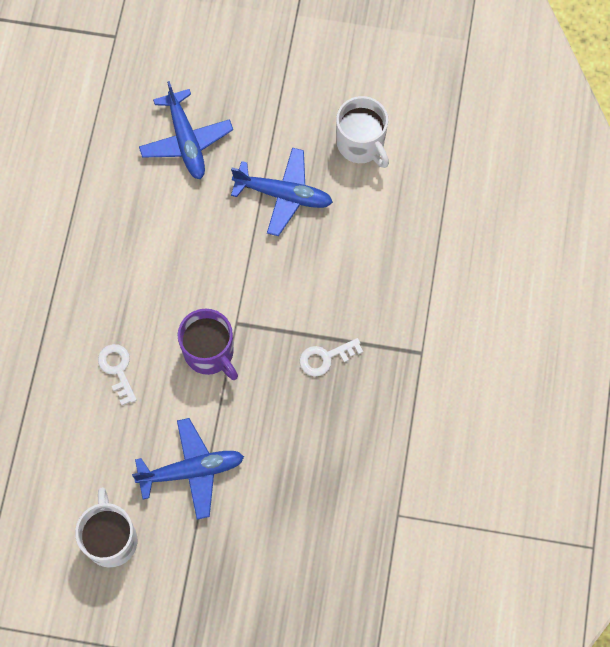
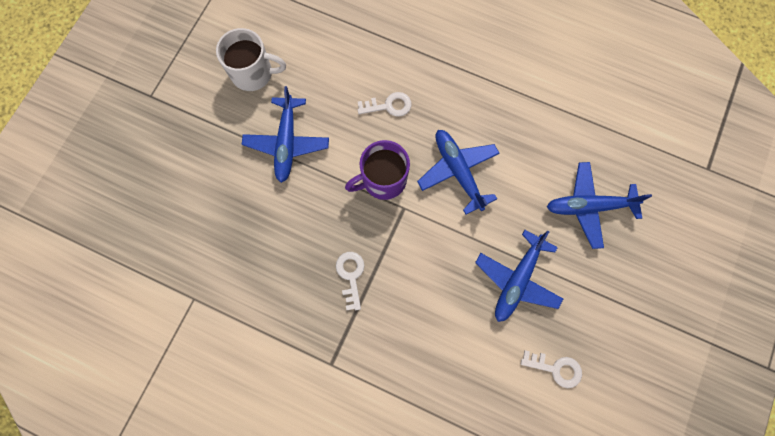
camera: 105 degrees right, 5 degrees up
(179, 277) = (458, 171): none -> blue plane
(361, 144) = (556, 368): white mug -> white key

